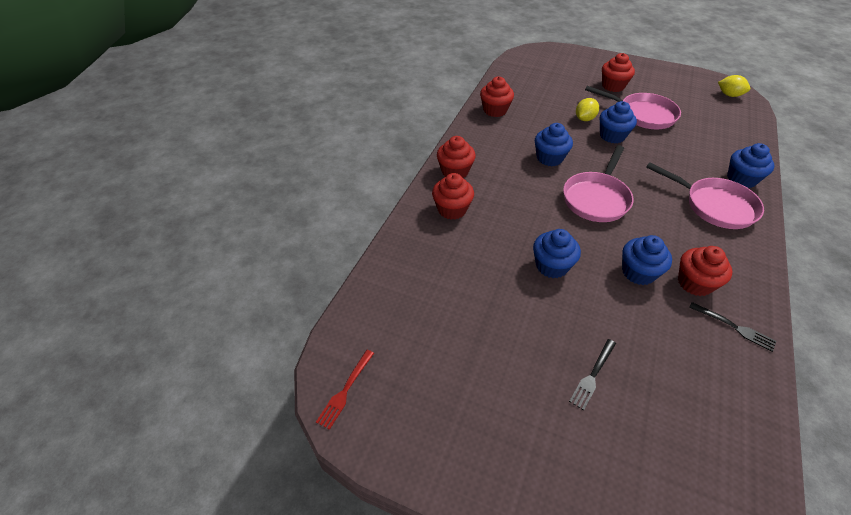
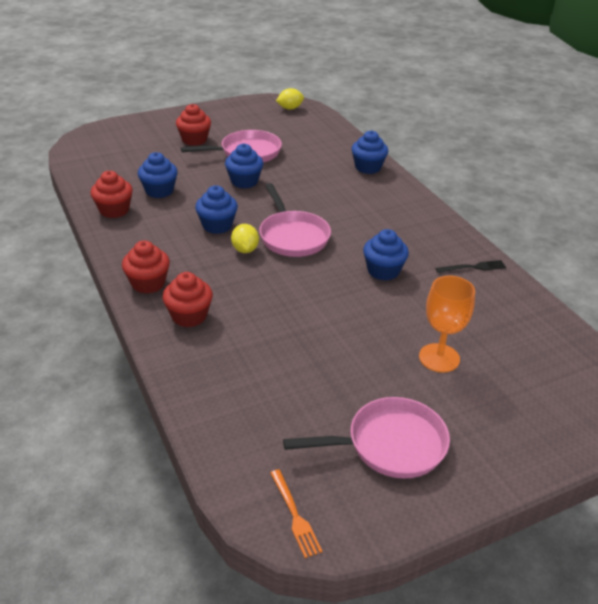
camera: 50 degrees left, 10 degrees down
(345, 391) = (295, 515): red fork -> orange fork
(551, 266) = (323, 306): blue cupcake -> blue cupcake (159, 191)
(584, 119) = (205, 178): yellow lemon -> yellow lemon (245, 250)
(592, 375) = (439, 358): black fork -> orange goblet
(694, 283) = (422, 255): red cupcake -> none
(714, 206) = (373, 195): pink pan -> pink pan (390, 445)

